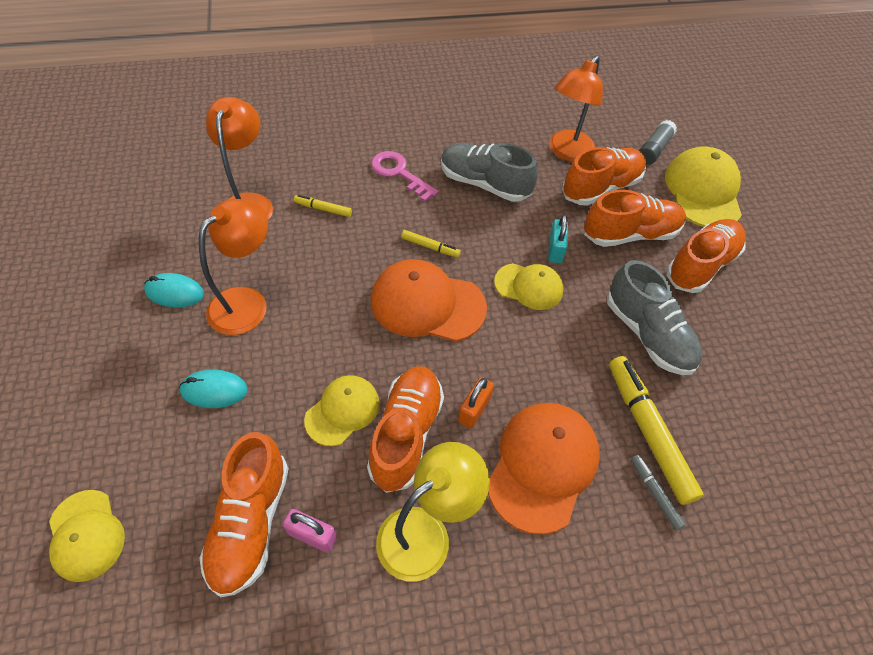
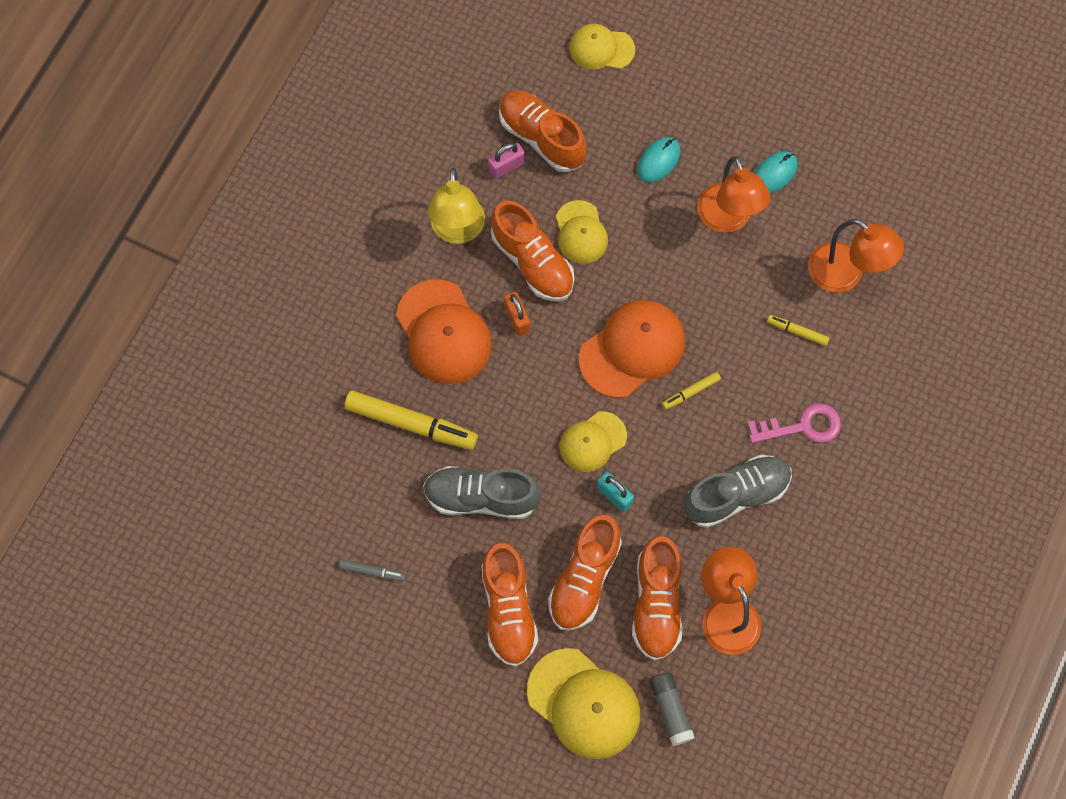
camera: 130 degrees right, 15 degrees up
(323, 209) = (797, 332): yellow marker -> yellow marker turned 120 degrees counterclockwise
(655, 493) = (371, 389): grey marker -> grey marker (372, 571)

